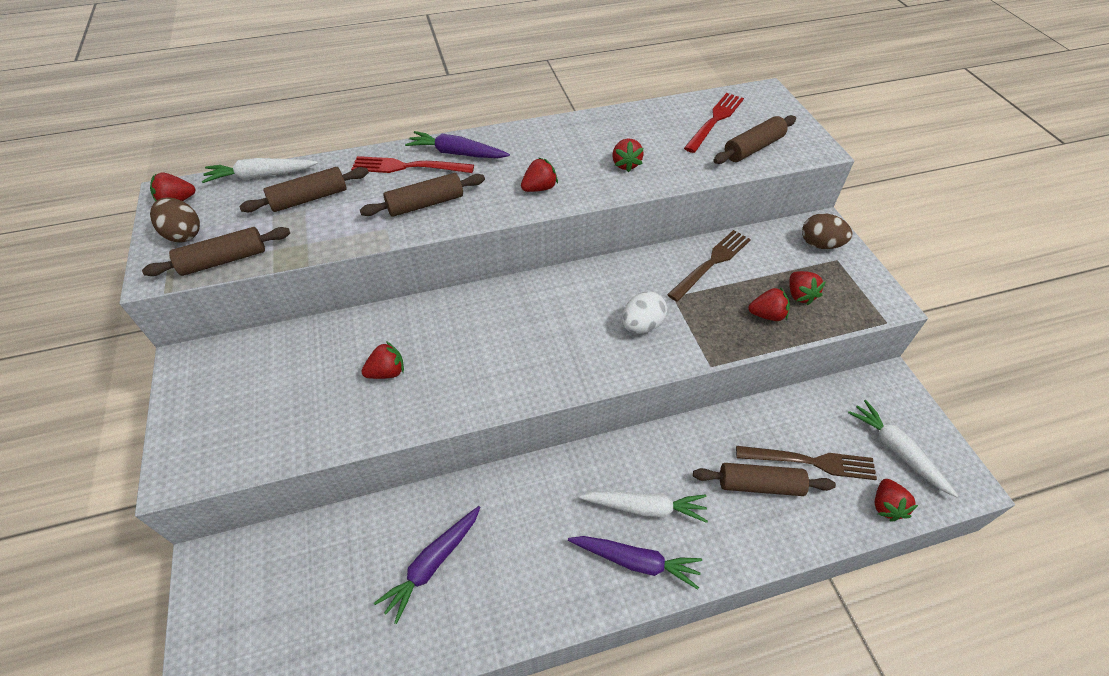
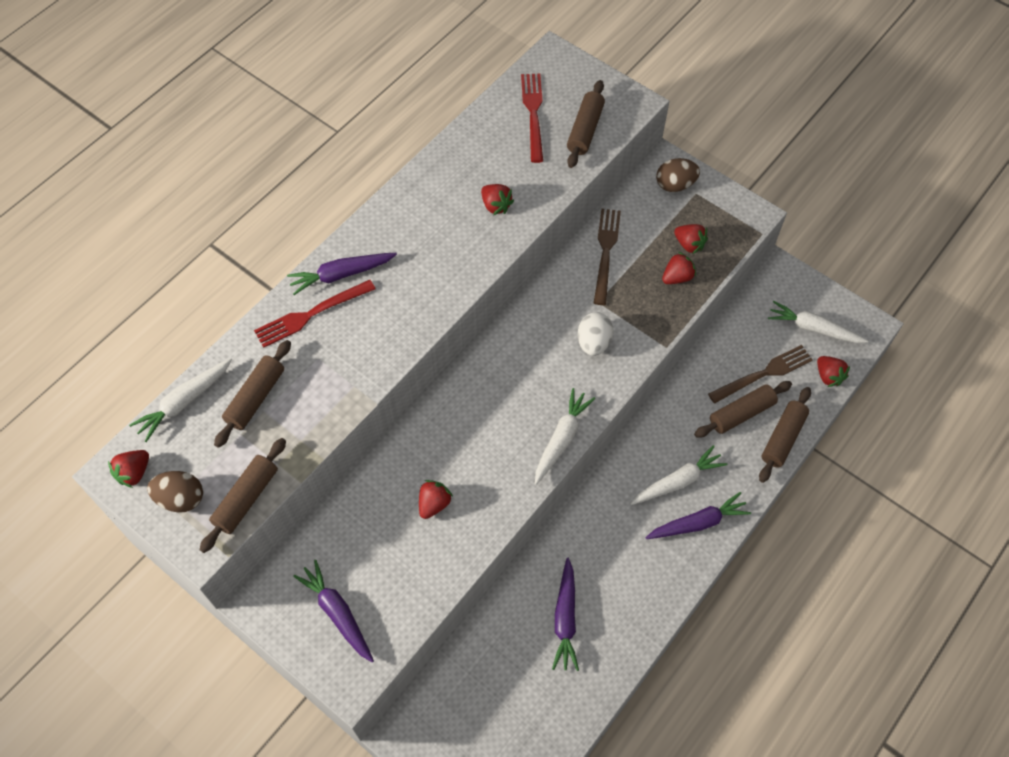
camera: 35 degrees left, 10 degrees up
(228, 409) = (337, 613): none -> purple carrot
(425, 204) = (364, 343): brown rolling pin -> brown rolling pin (783, 438)
(539, 188) = (445, 272): red strawberry -> none
(544, 386) = (561, 439): none -> white carrot

